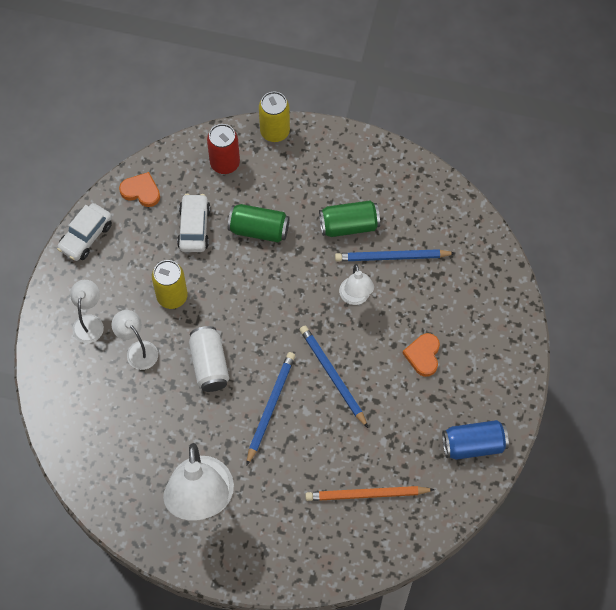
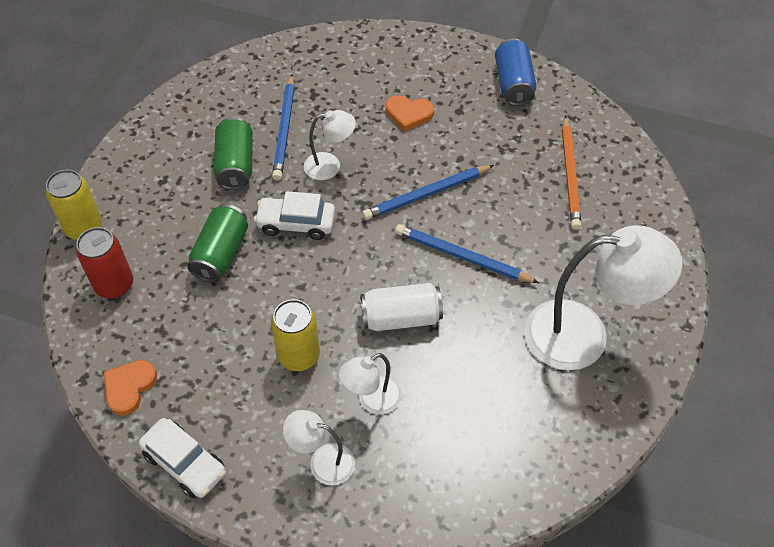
camera: 85 degrees left, 10 degrees down
(194, 228) = (202, 325): white car -> white car (296, 223)

